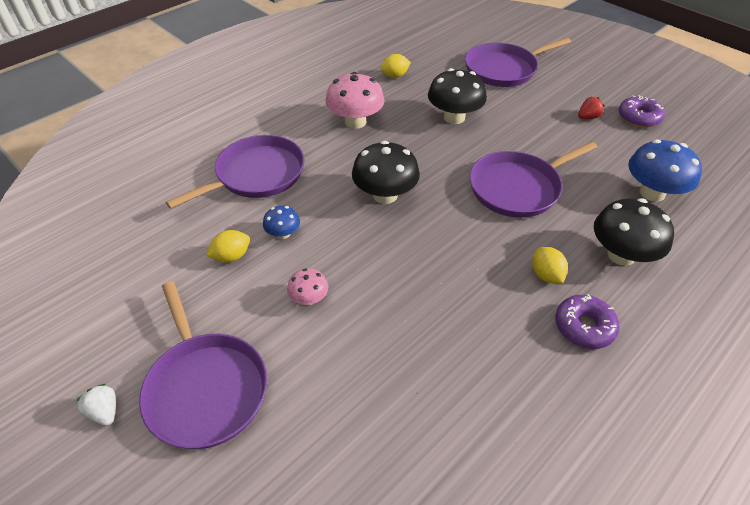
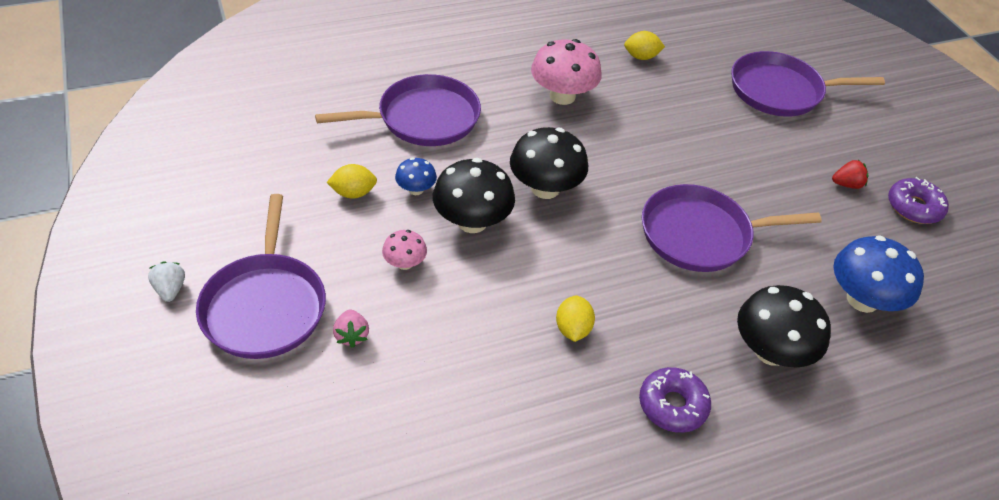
camera: 20 degrees right, 0 degrees up
(299, 381) = (351, 335): none -> pink strawberry
(454, 117) = (679, 129): black mushroom -> black mushroom (472, 222)
(546, 275) = (667, 338): yellow lemon -> yellow lemon (572, 329)

